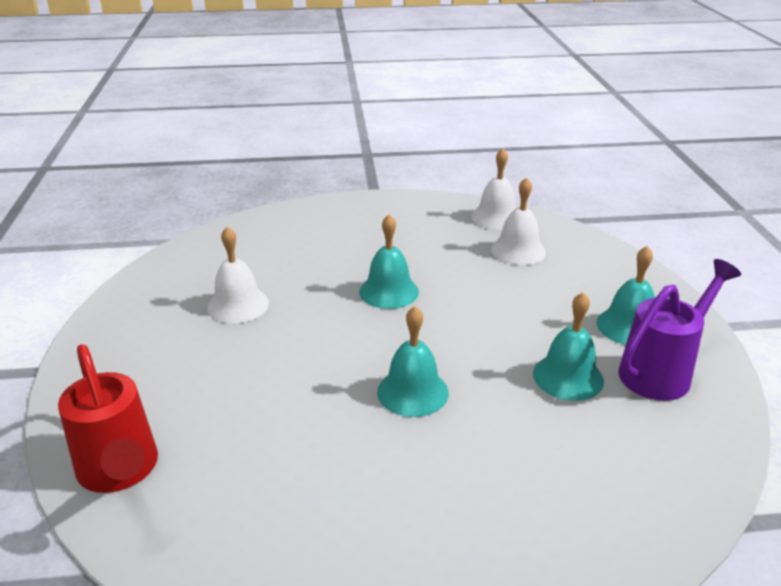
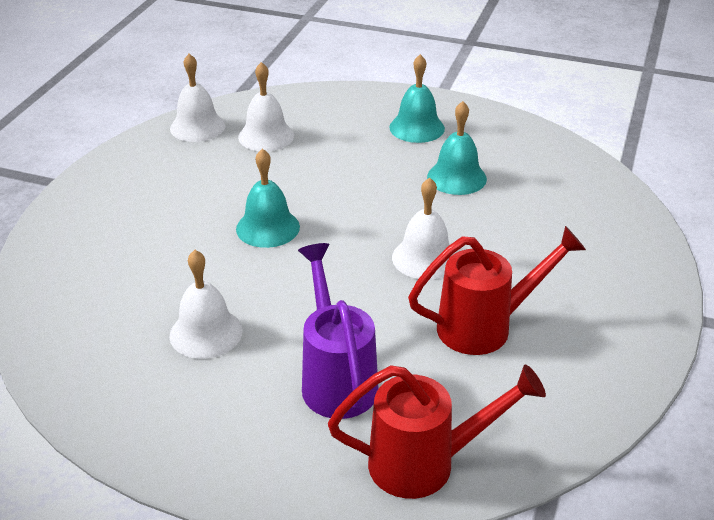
camera: 65 degrees left, 5 degrees up
(331, 464) = (486, 327): none -> red watering can
(412, 392) = (425, 258): turquoise bell -> white bell
(662, 371) = (477, 136): purple watering can -> purple watering can (336, 378)

